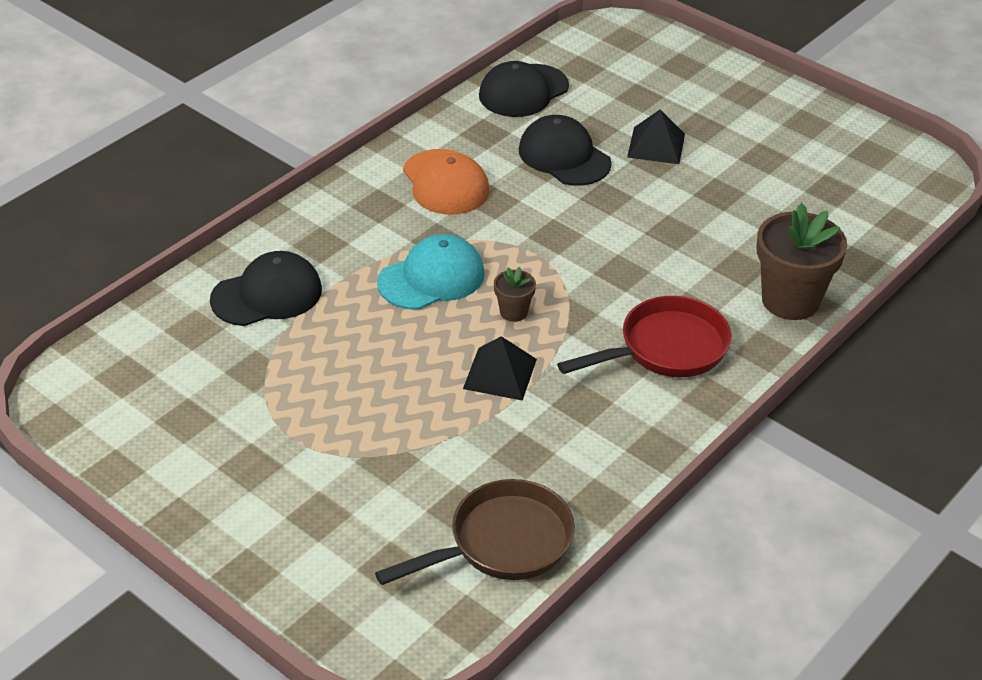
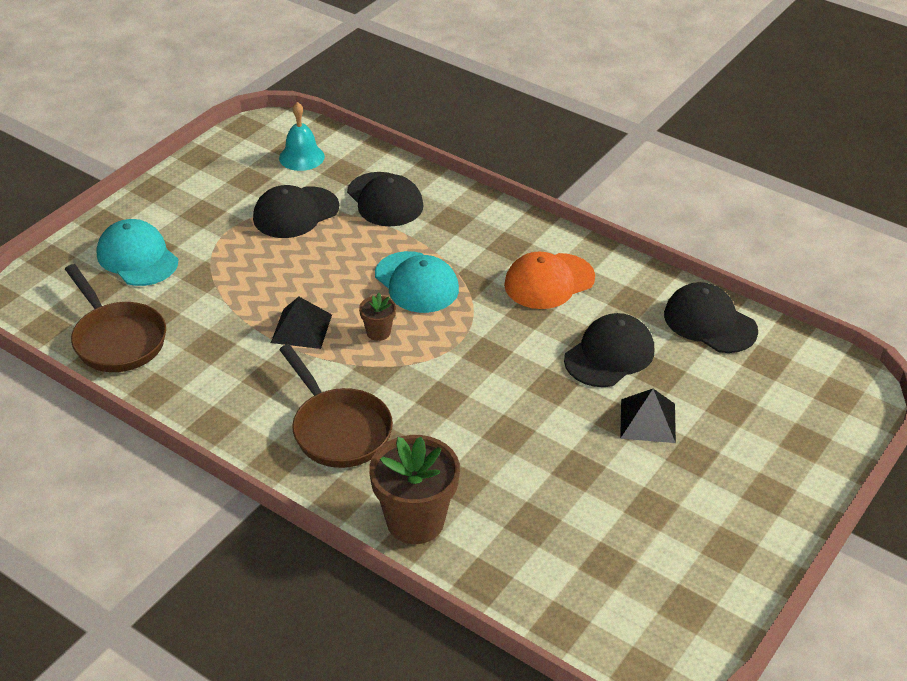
camera: 85 degrees right, 0 degrees up
(149, 367) = (301, 157): none -> turquoise bell
(273, 374) = (295, 213): none -> black cap
(335, 531) = (137, 257): none -> turquoise cap
(666, 348) = (338, 429): red pan -> brown pan

